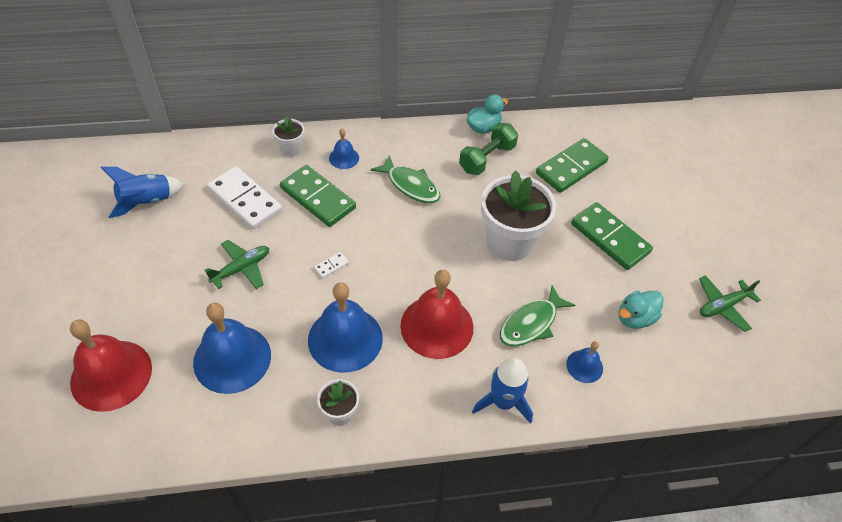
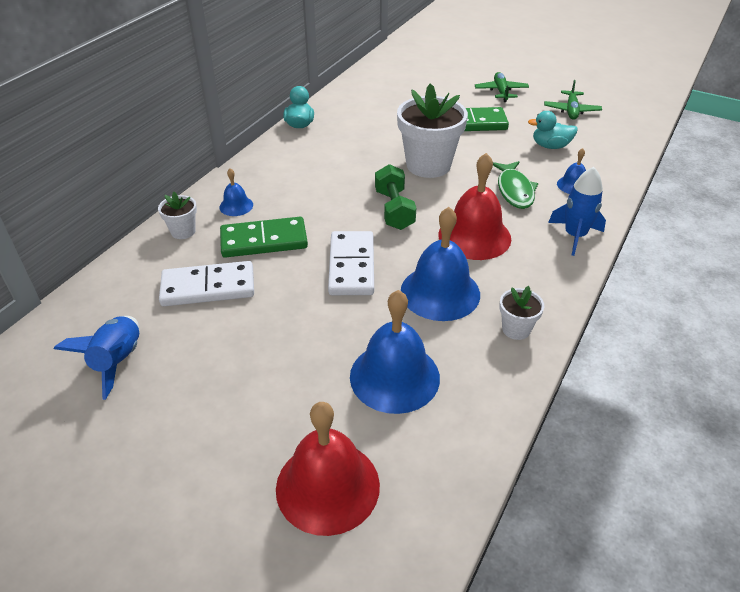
camera: 50 degrees left, 10 degrees down
(241, 268) = (291, 325): green plane -> green plane (501, 92)
(331, 266) = (352, 266): white domino -> white domino, size x2.48
(410, 185) = (314, 185): green fish -> none
(487, 158) = (333, 137): green dumbbell -> green dumbbell (394, 210)
(571, 168) = (389, 108): green domino -> none
(635, 318) = (550, 146): turquoise duck -> turquoise duck turned 90 degrees clockwise

